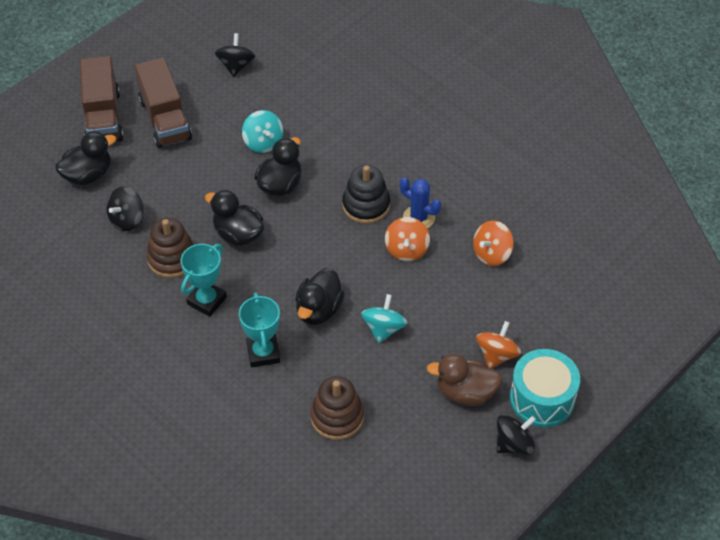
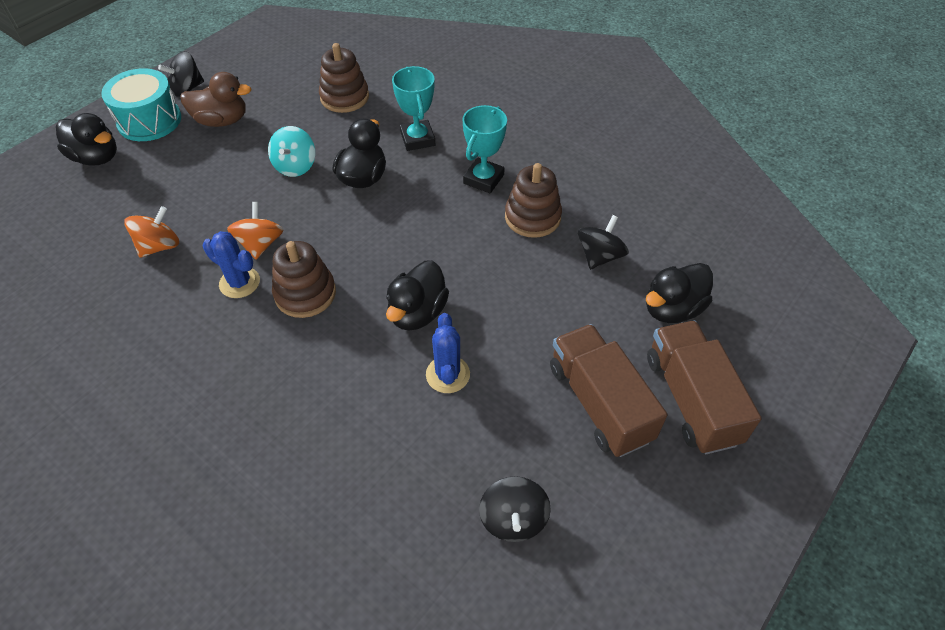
camera: 175 degrees right, 0 degrees up
(238, 234) = (462, 248): black duck -> black duck (96, 157)
(263, 142) = (448, 374): turquoise spinning top -> blue cactus
(366, 205) = (305, 294): black stacking toy -> brown stacking toy
(497, 355) = (183, 151): orange spinning top -> none

